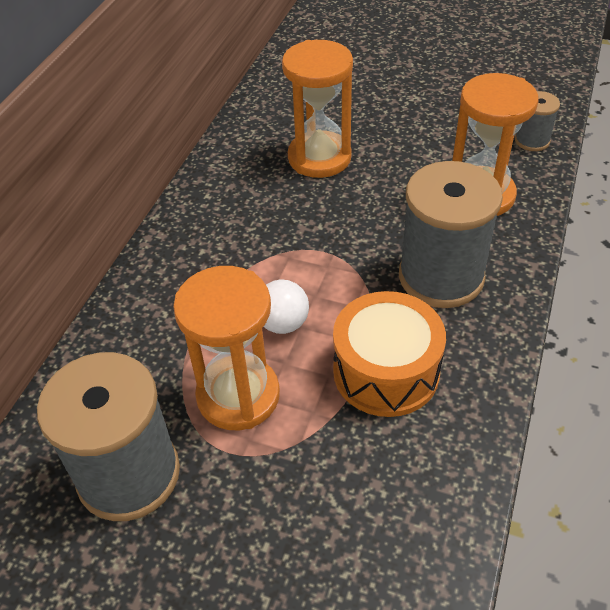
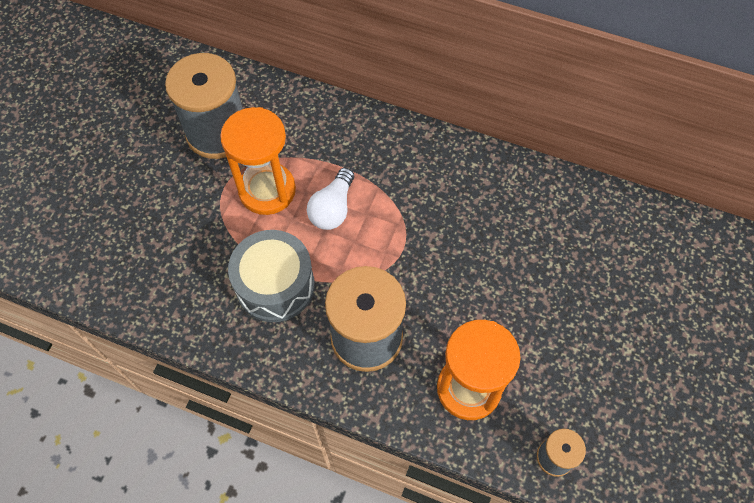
camera: 90 degrees right, 15 degrees up
(319, 158) = (524, 252): orange hourglass -> none
(386, 371) = (275, 285): orange drum -> grey drum

